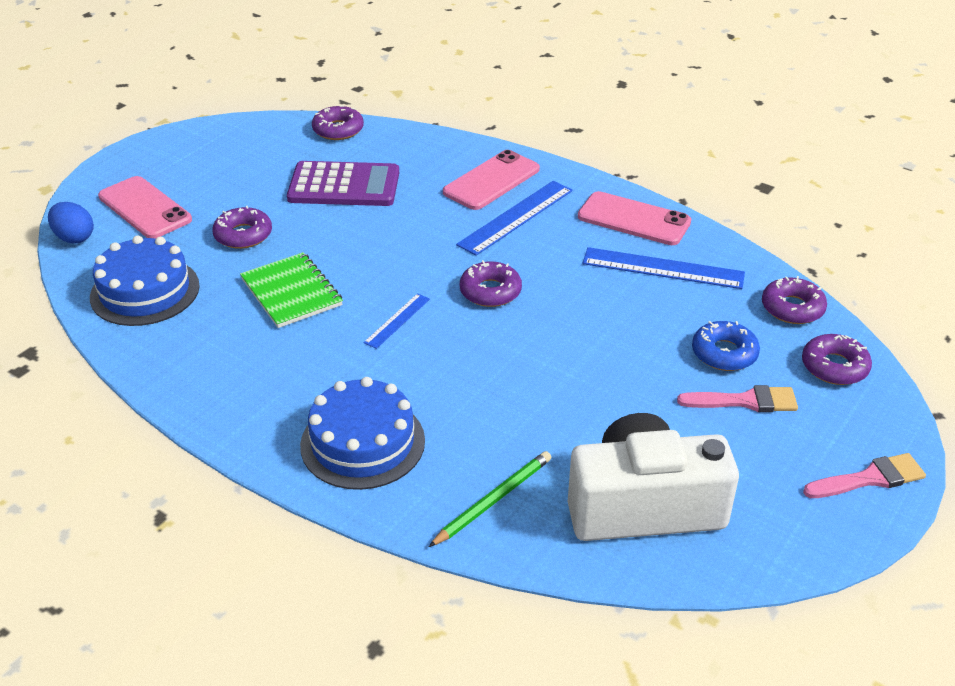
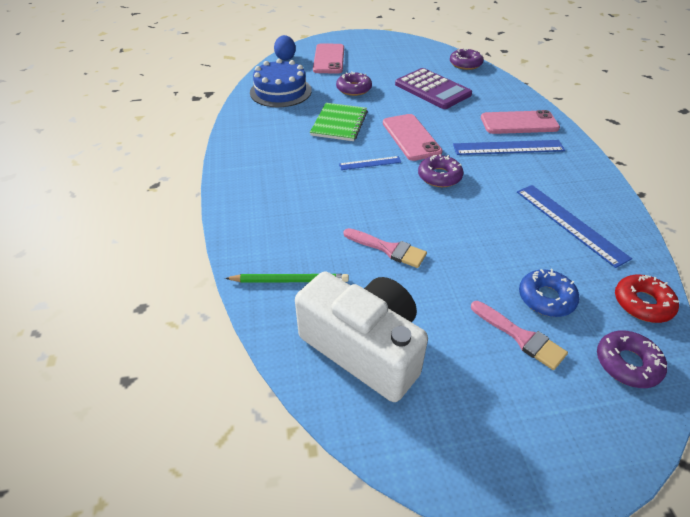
camera: 45 degrees right, 5 degrees up
(362, 443) = (272, 209): blue cake -> none
(634, 219) = (587, 186): pink phone -> pink phone (411, 137)
(792, 308) = (642, 303): purple donut -> red donut
(869, 478) = (552, 461): pink brush -> pink brush (388, 249)

